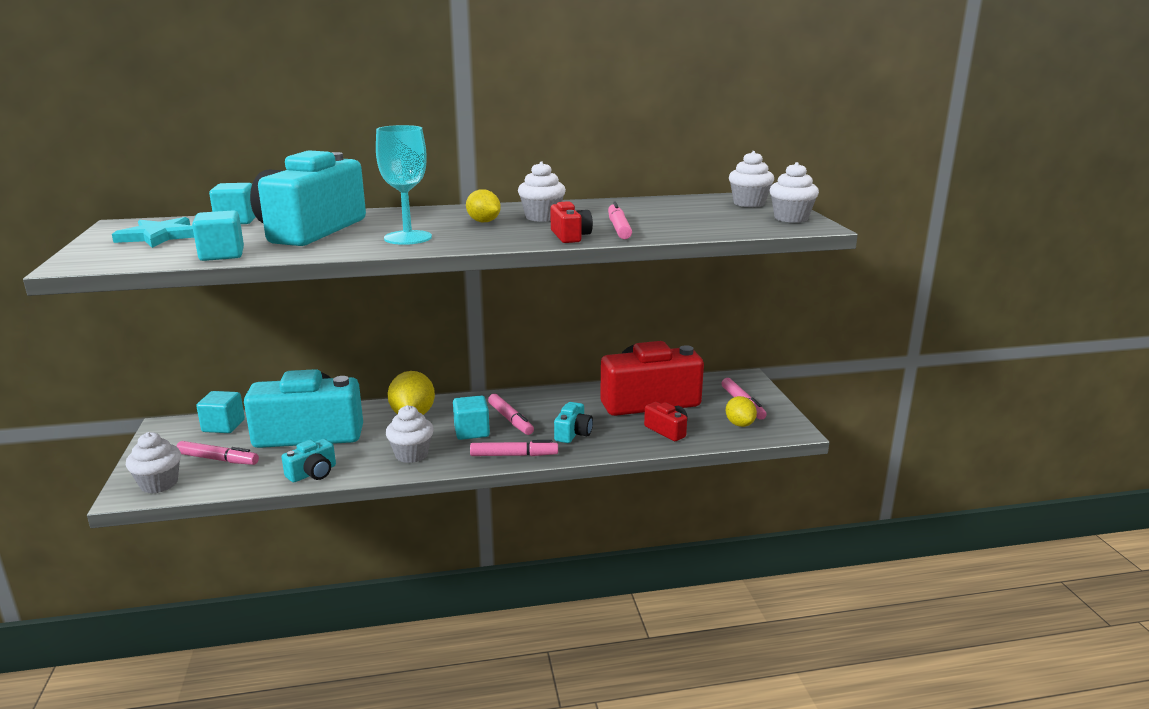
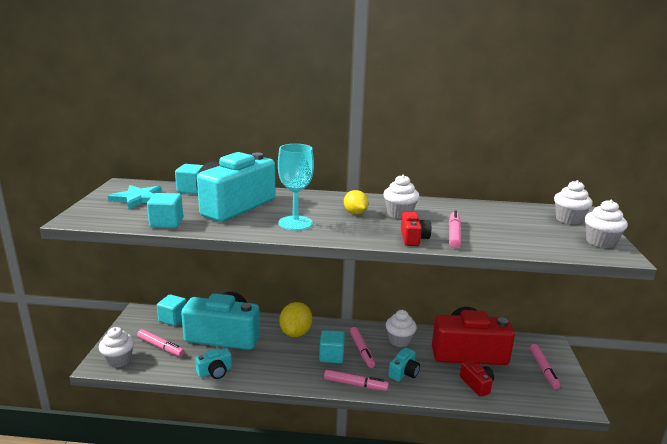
camera: 15 degrees right, 0 degrees up
(411, 454) = (284, 369): white cupcake -> white cupcake (399, 341)
(739, 424) = (536, 390): yellow lemon -> none

